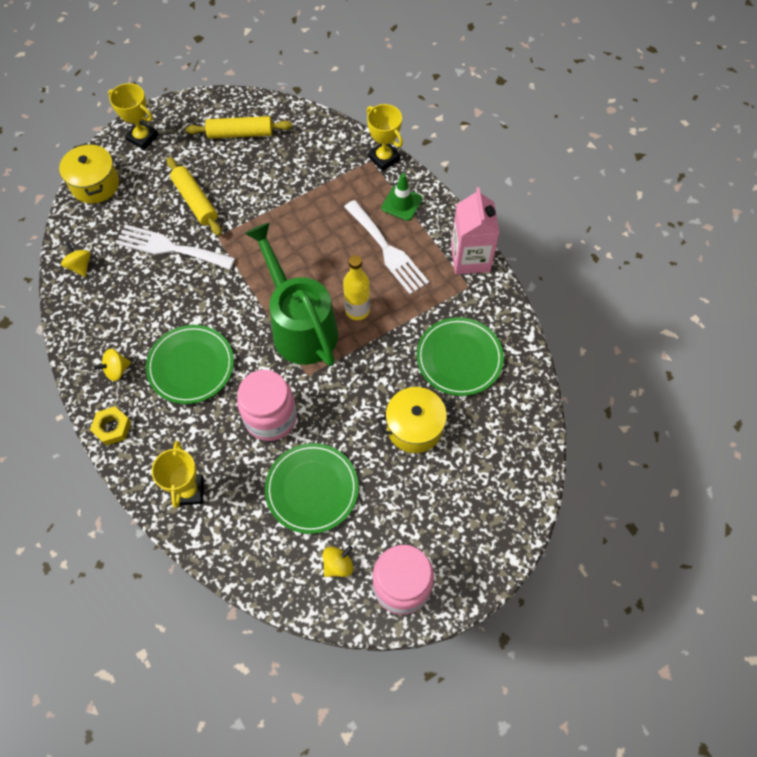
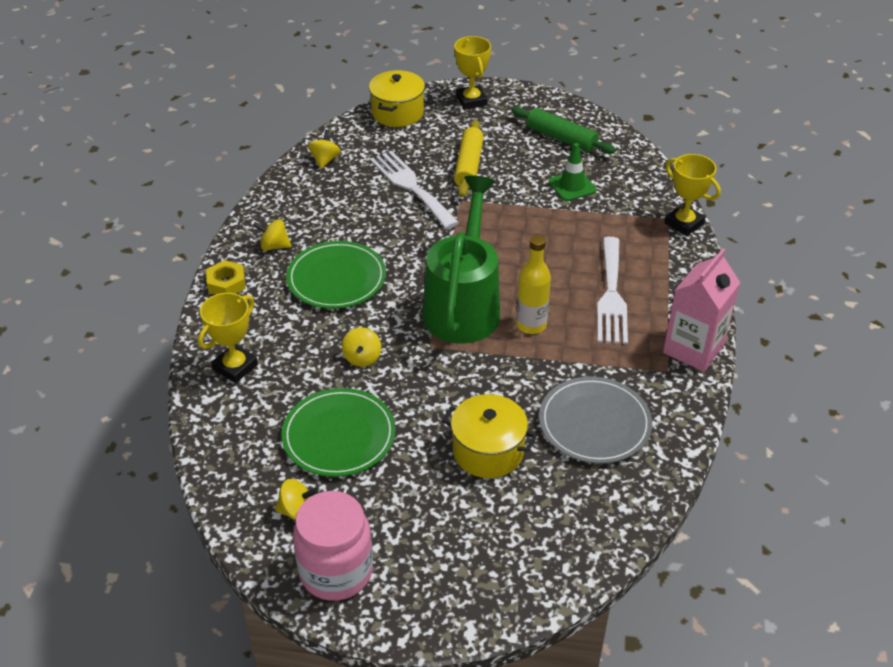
camera: 40 degrees right, 20 degrees down
(240, 133) = (561, 138): yellow rolling pin -> green rolling pin
(270, 418) = (362, 358): pink jar -> yellow spinning top
(384, 158) = (684, 223): yellow trophy -> yellow trophy turned 45 degrees counterclockwise
(401, 203) = (665, 267): green traffic cone -> green traffic cone (572, 186)
(459, 358) = (594, 423): green plate -> grey plate

